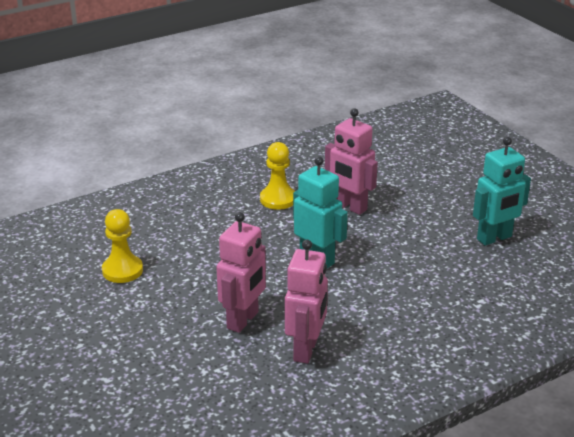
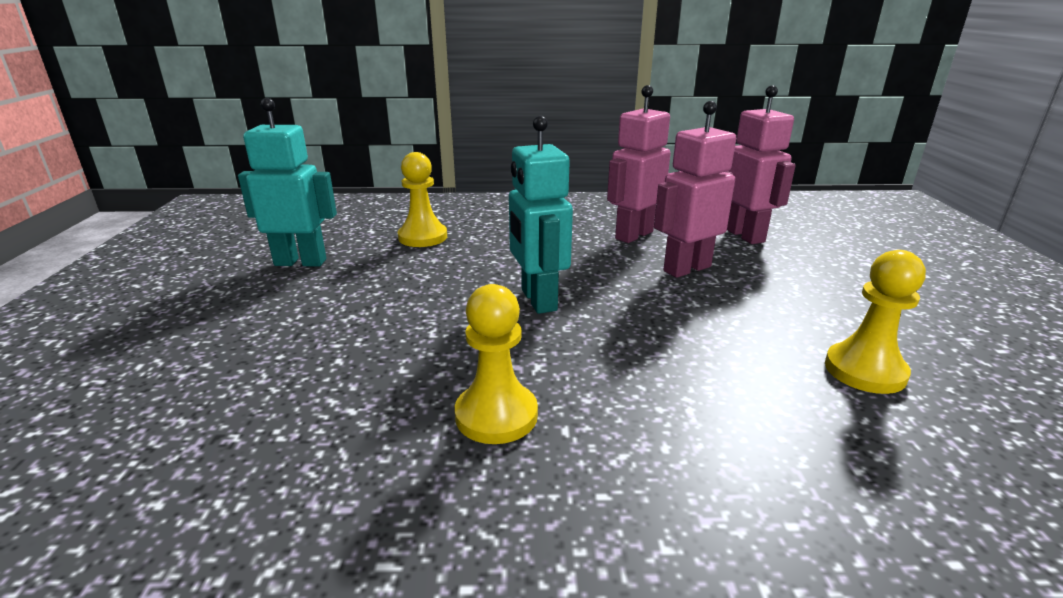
camera: 150 degrees left, 5 degrees down
(350, 207) = (395, 355): pink robot -> pink robot (745, 235)
(459, 288) = (423, 237): none -> yellow pawn

